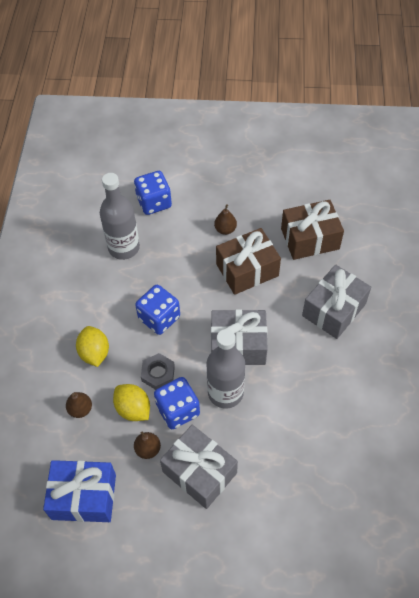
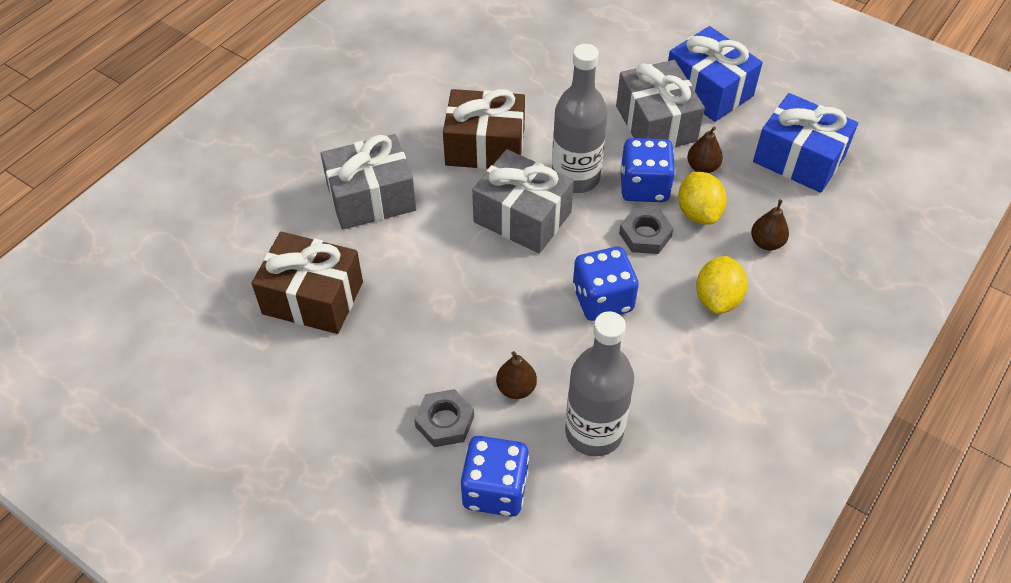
camera: 150 degrees left, 5 degrees down
(178, 531) = (708, 90): none -> blue gift
(197, 217) = (445, 421): none -> grey nut
(225, 229) = (418, 377): brown pear -> brown pear (516, 388)
(247, 270) = (436, 301): brown gift -> brown gift (485, 146)

